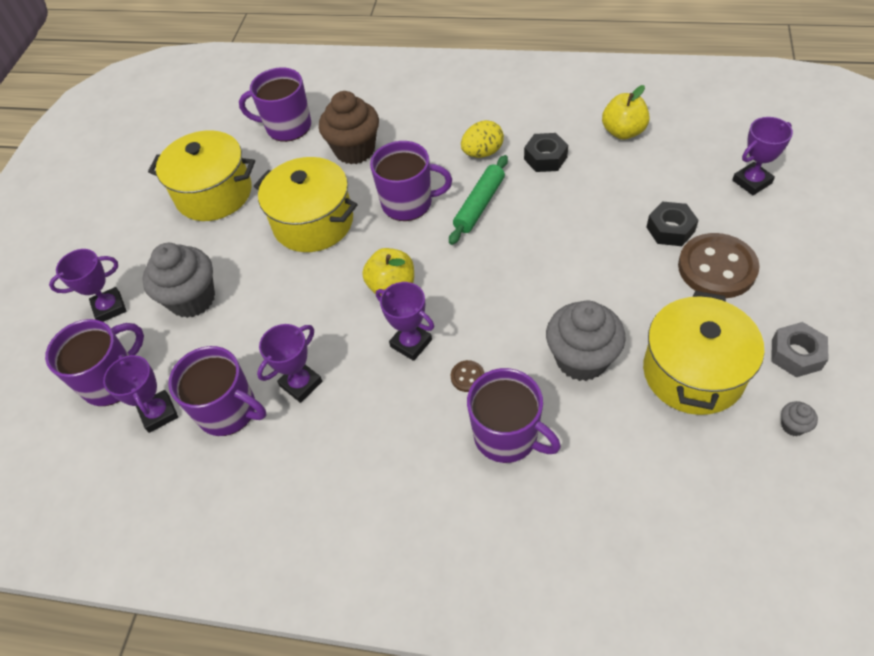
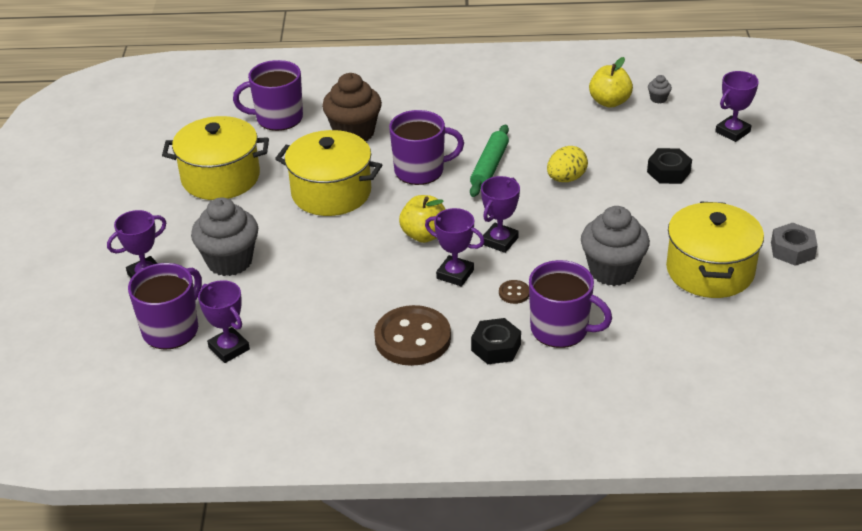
camera: 15 degrees left, 15 degrees down
(228, 411) = (297, 339): purple mug -> none
(301, 384) = (360, 313): purple trophy -> purple trophy (499, 241)
(482, 153) = (481, 126): yellow egg -> yellow egg (566, 179)
(545, 158) = (542, 127): black nut -> black nut (496, 347)
(717, 268) = (715, 196): brown button -> brown button (412, 338)
(793, 426) = (798, 297): grey cupcake -> grey cupcake (658, 99)

